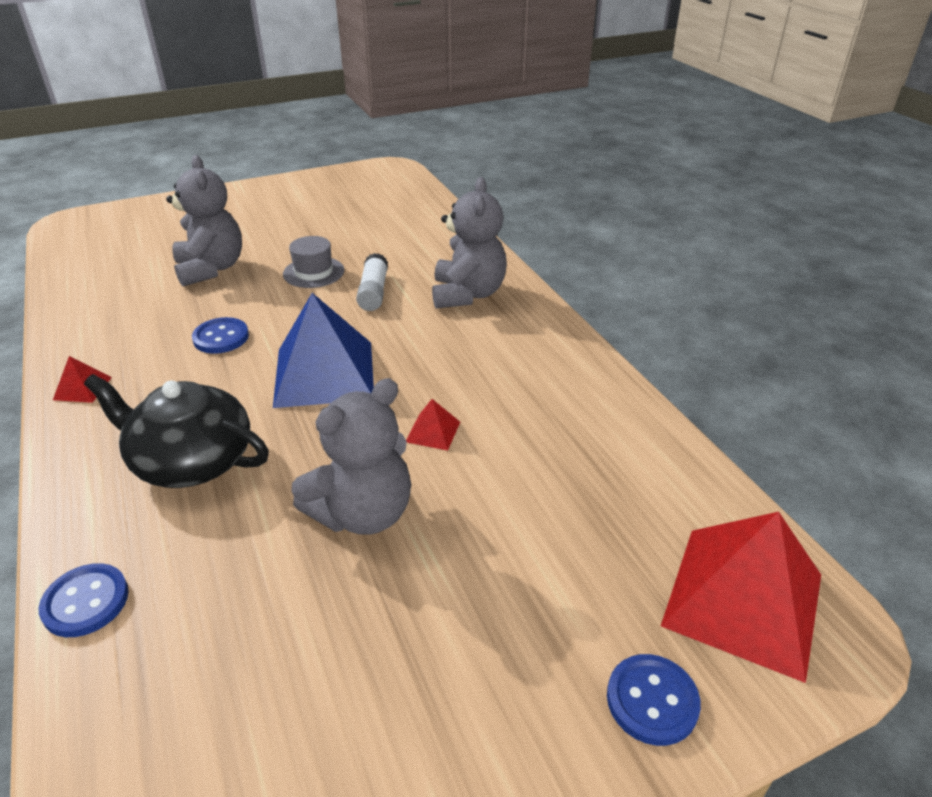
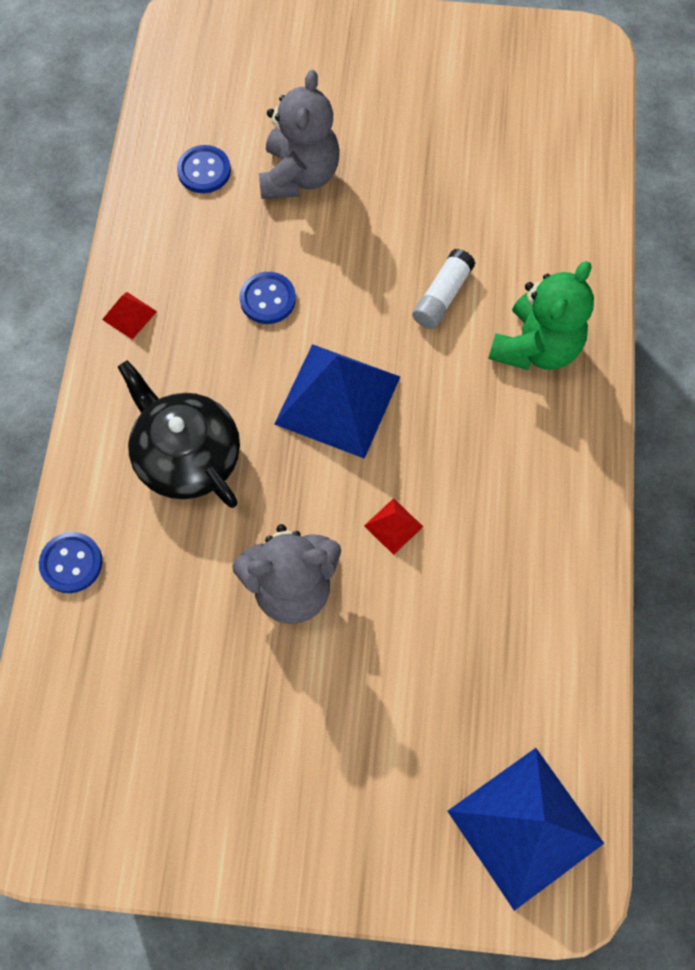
camera: 30 degrees right, 30 degrees up
(313, 272) = (398, 231): grey hat -> none
(468, 294) = (536, 347): grey teddy bear -> green teddy bear
(652, 700) = (399, 859): blue button -> blue button (204, 171)
(743, 599) = (525, 827): red pyramid -> blue pyramid

